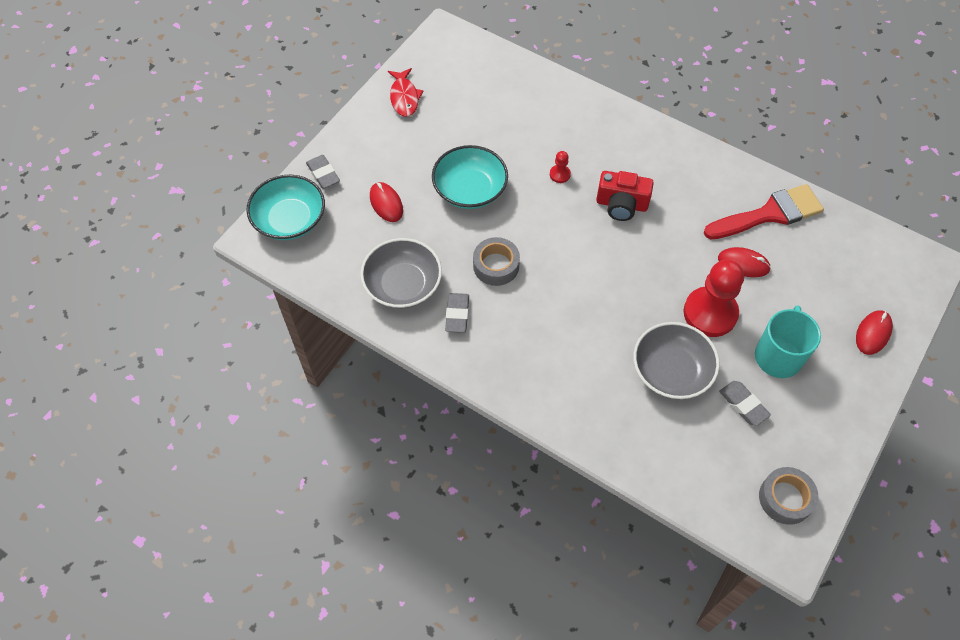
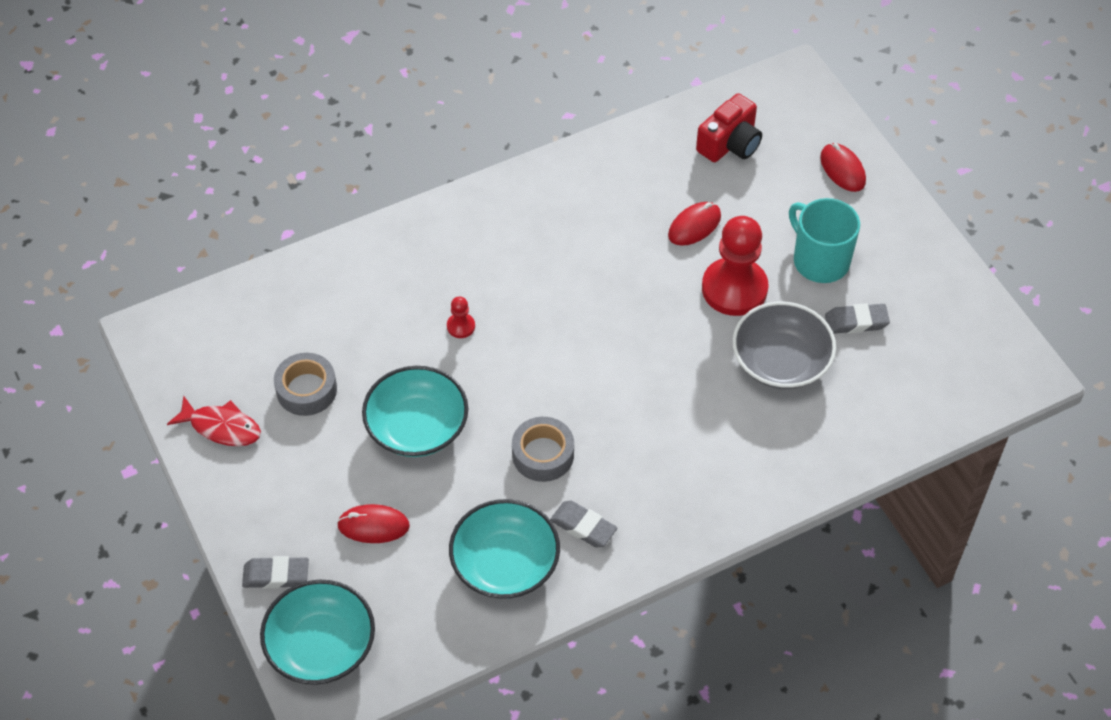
camera: 60 degrees left, 5 degrees down
(403, 285) = (505, 564): grey bowl -> turquoise bowl
(621, 204) = (544, 290): red camera -> red camera (730, 144)
(769, 214) = (649, 168): red brush -> none
(785, 498) = (974, 346): grey tape -> grey tape (306, 390)

